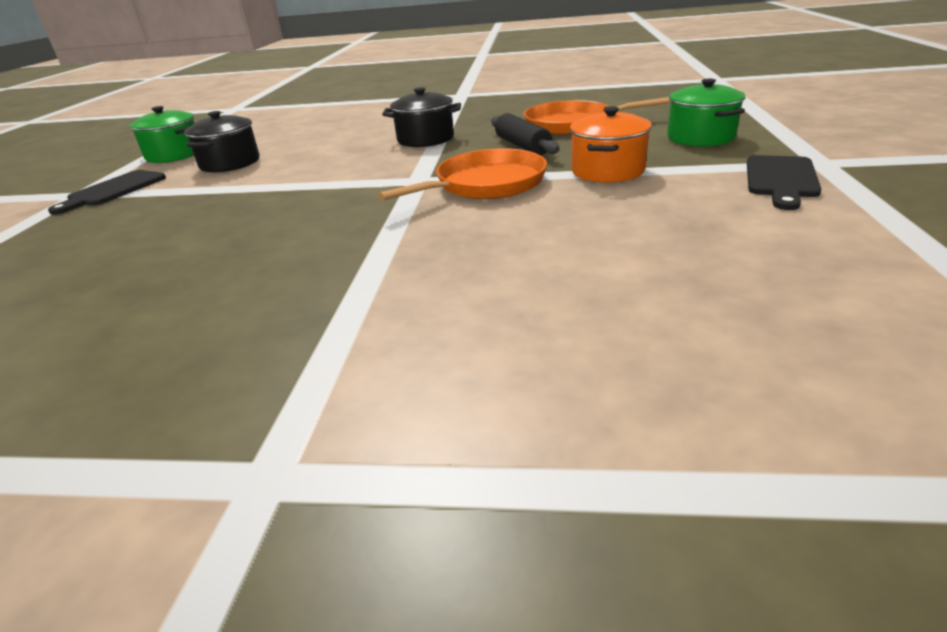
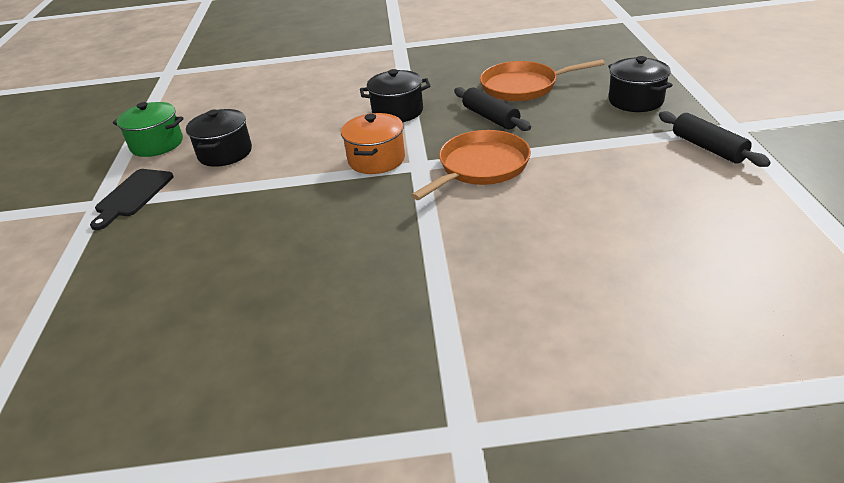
camera: 10 degrees left, 5 degrees up
(607, 171) = (574, 145): orange pot -> orange pot (376, 160)
(700, 137) = (635, 101): green pot -> black pot
(781, 179) = (708, 148): black cutting board -> black rolling pin

